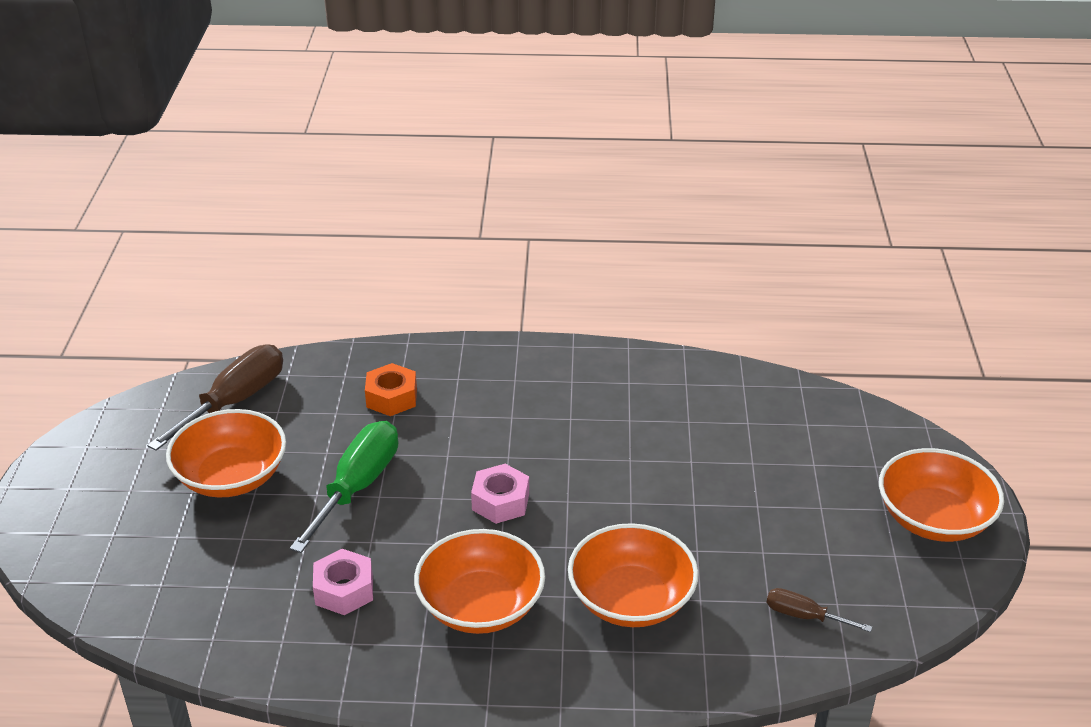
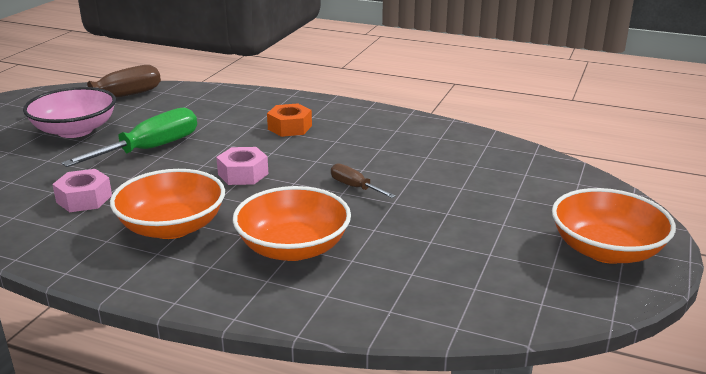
camera: 20 degrees right, 10 degrees down
(231, 476) = (75, 130): orange bowl -> pink bowl
(391, 397) = (218, 112): orange nut -> orange nut (290, 127)
(804, 616) = (437, 290): brown screwdriver -> brown screwdriver (354, 187)

